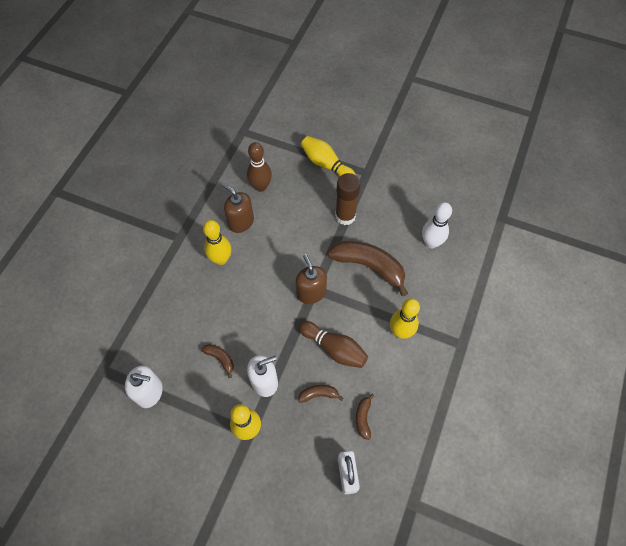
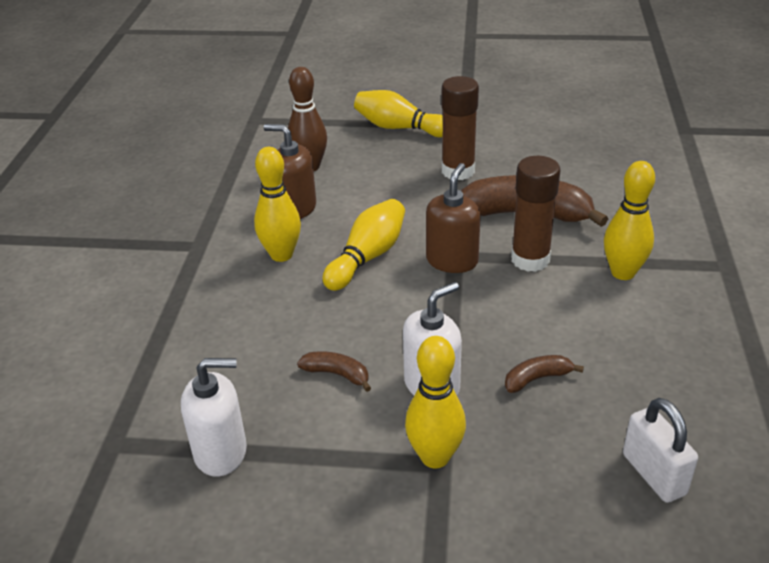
camera: 15 degrees left, 25 degrees down
(266, 275) = (367, 257): none -> yellow bowling pin
(311, 293) = (452, 261): brown soap dispenser -> brown soap dispenser turned 60 degrees clockwise
(334, 348) = (529, 316): brown bowling pin -> none
(354, 305) = (530, 259): none -> brown glue stick
(363, 418) = (632, 390): brown banana -> none
(431, 243) = (603, 172): white bowling pin -> none

